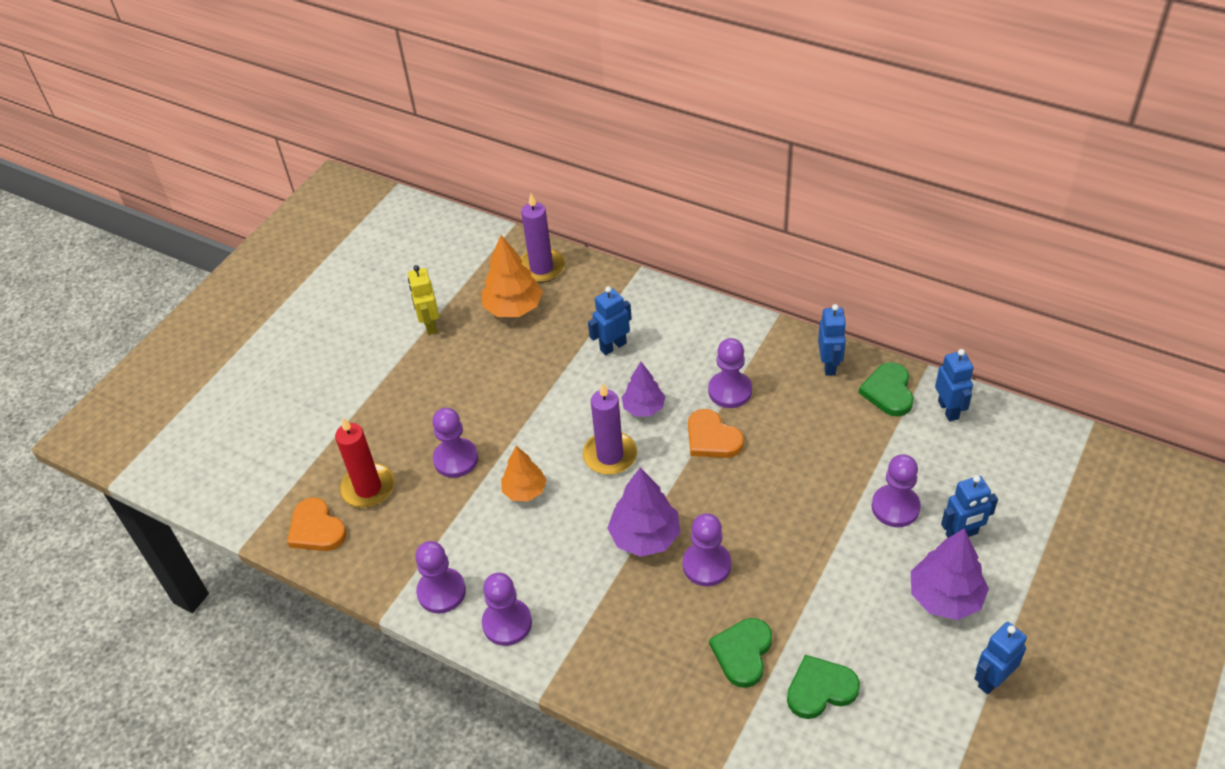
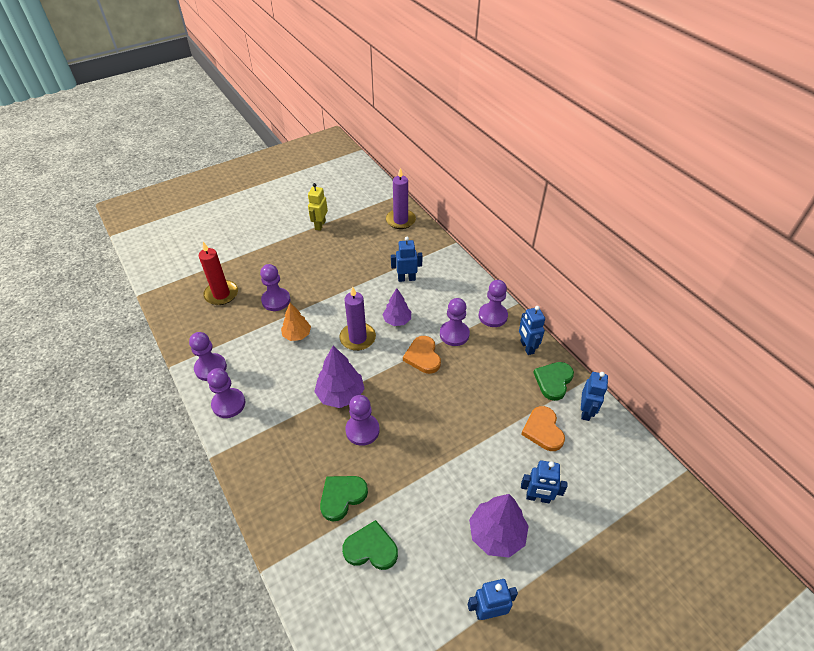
camera: 25 degrees right, 0 degrees up
(316, 529) = (180, 303): orange heart -> orange heart (543, 430)
(513, 308) = (369, 235): orange tree -> none
(829, 365) = (526, 347): blue robot -> blue robot turned 135 degrees clockwise
(895, 507) = (505, 456): purple pawn -> purple pawn (493, 316)

